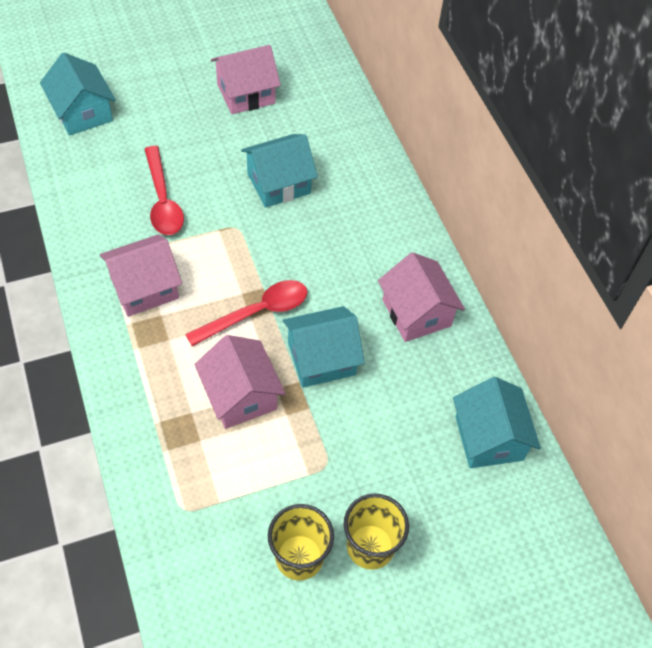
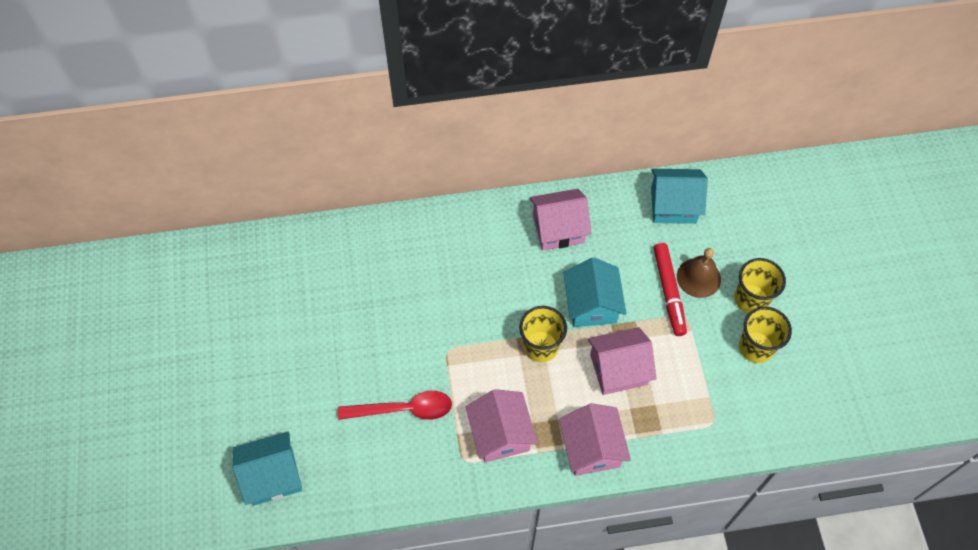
camera: 75 degrees left, 5 degrees up
(246, 94) = (285, 321): pink house -> pink house (591, 448)
(256, 313) = (541, 346): red spoon -> yellow cup
(279, 183) = (404, 309): turquoise house -> none
(358, 443) = (669, 292): none -> red marker
(387, 477) = (698, 277): none -> brown bell

